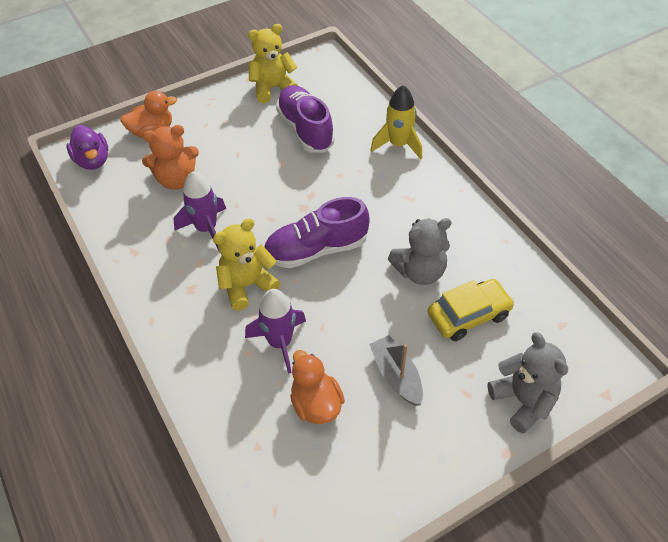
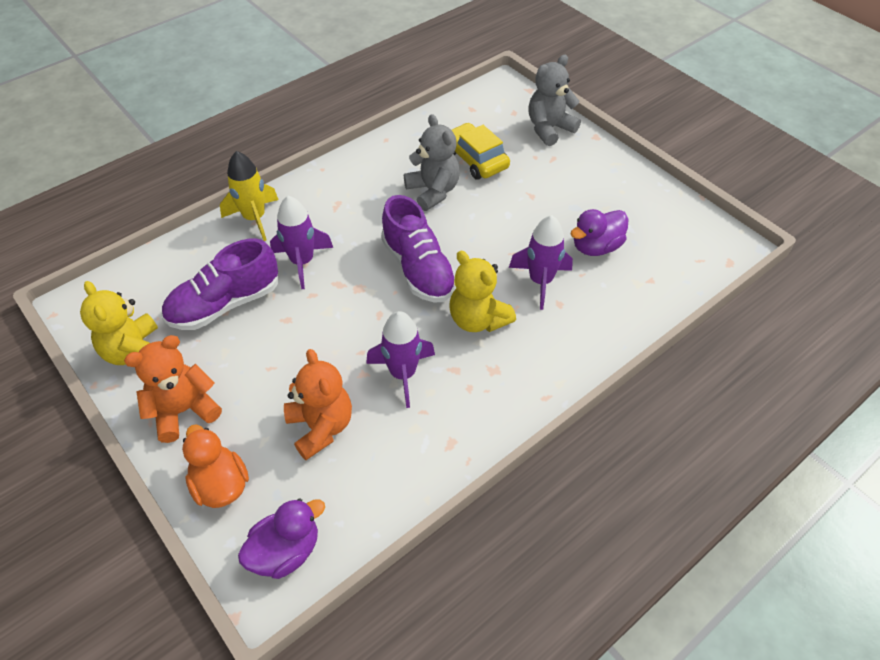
camera: 100 degrees left, 0 degrees up
(215, 113) = (184, 410): none -> orange teddy bear
(316, 404) = (596, 247): orange duck -> purple duck
(341, 173) = (302, 262): none -> purple rocket
(396, 376) = (550, 199): grey boat -> none

